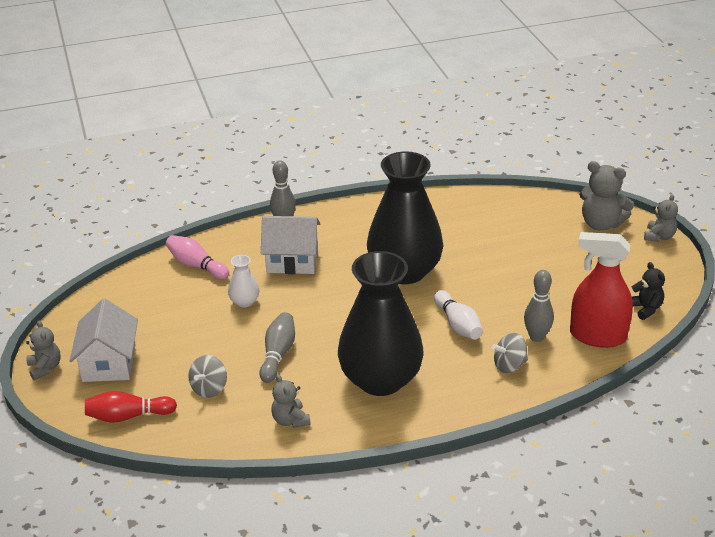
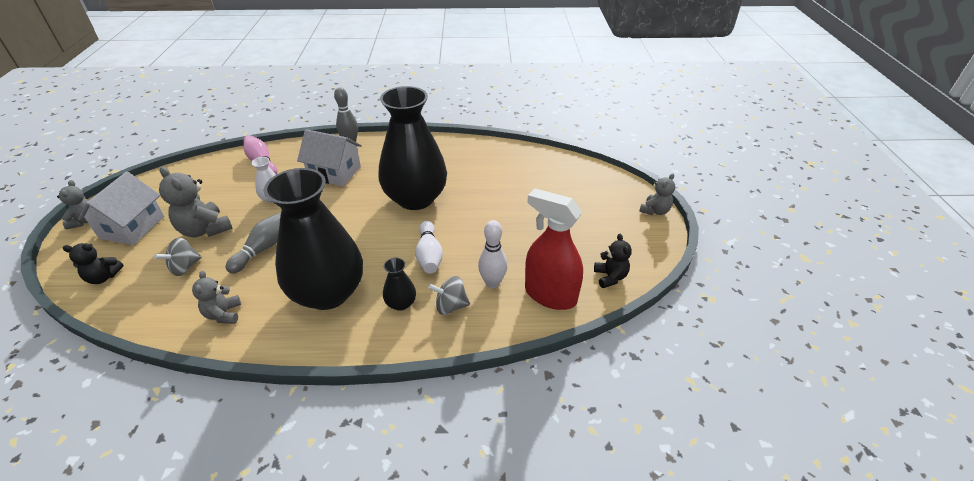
camera: 15 degrees right, 5 degrees up
(128, 416) = (103, 277): red bowling pin -> black teddy bear
(460, 373) = (401, 303): none -> black vase
(536, 337) = (492, 283): grey bowling pin -> white bowling pin
(601, 224) = (606, 190): grey teddy bear -> grey teddy bear (205, 229)

